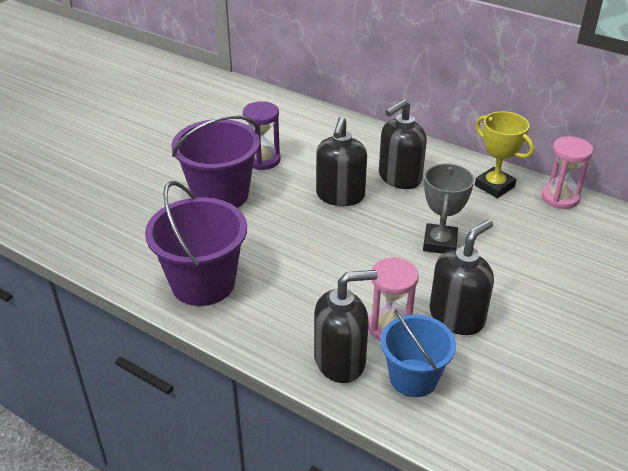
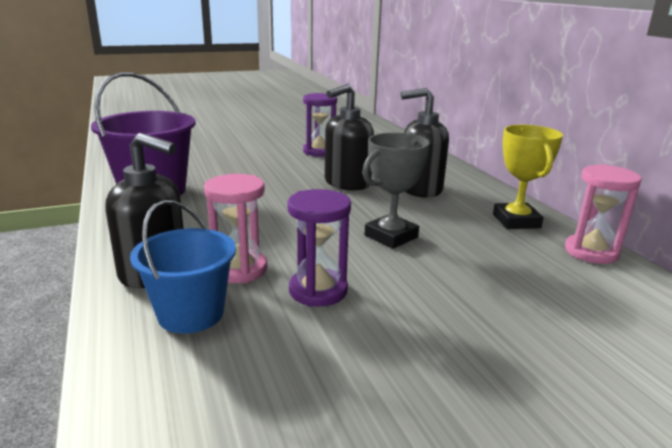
camera: 35 degrees right, 15 degrees down
(220, 195) = (255, 157): purple bucket -> none
(457, 317) = (318, 290): black soap dispenser -> purple hourglass

